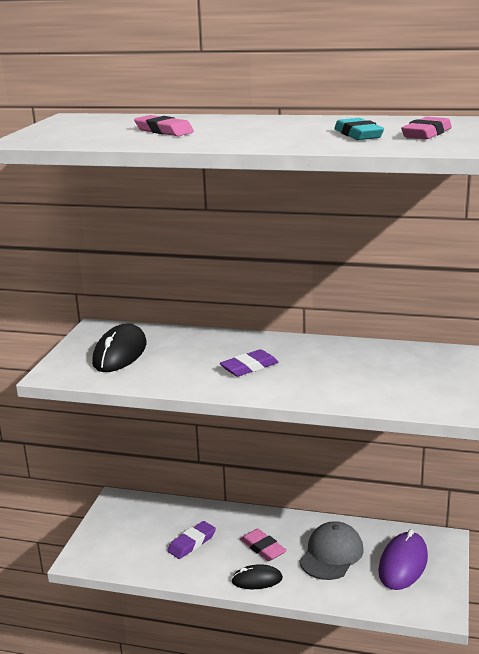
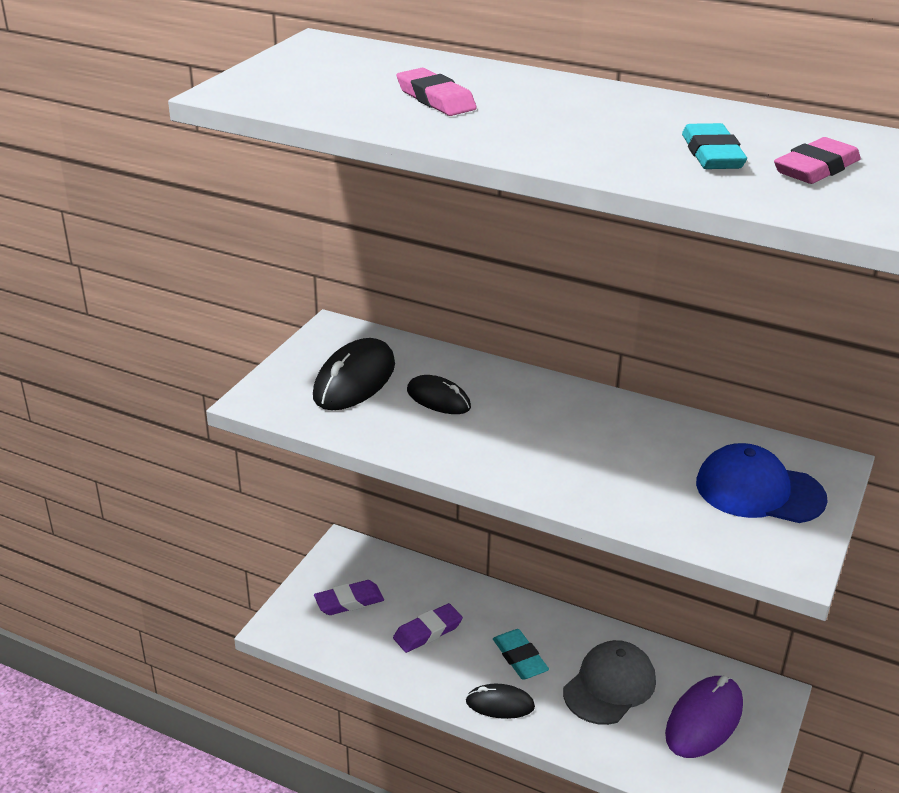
camera: 10 degrees right, 10 degrees up
(183, 355) = (438, 399): none -> black mouse
(249, 367) = (523, 435): purple eraser -> purple eraser (349, 601)
(263, 548) = (520, 658): pink eraser -> turquoise eraser
(419, 374) = (759, 491): none -> blue cap

